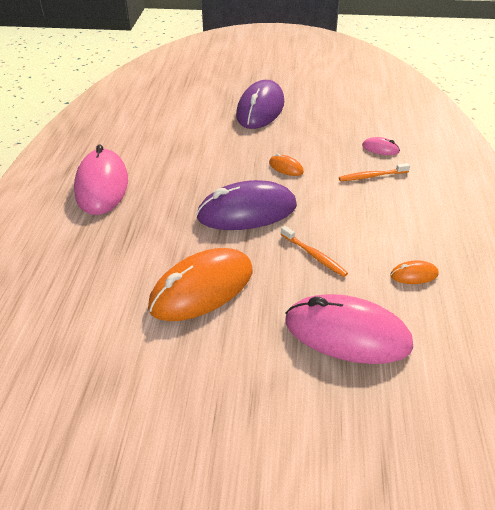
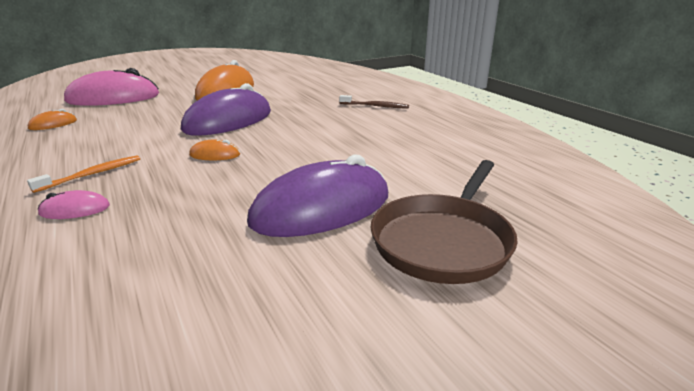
camera: 145 degrees right, 15 degrees down
(102, 186) = (375, 106): pink mouse -> brown toothbrush
(231, 82) = (443, 241): none -> brown pan
(260, 109) = (321, 209): purple mouse -> purple mouse turned 75 degrees clockwise
(314, 255) = (149, 115): orange toothbrush -> none

